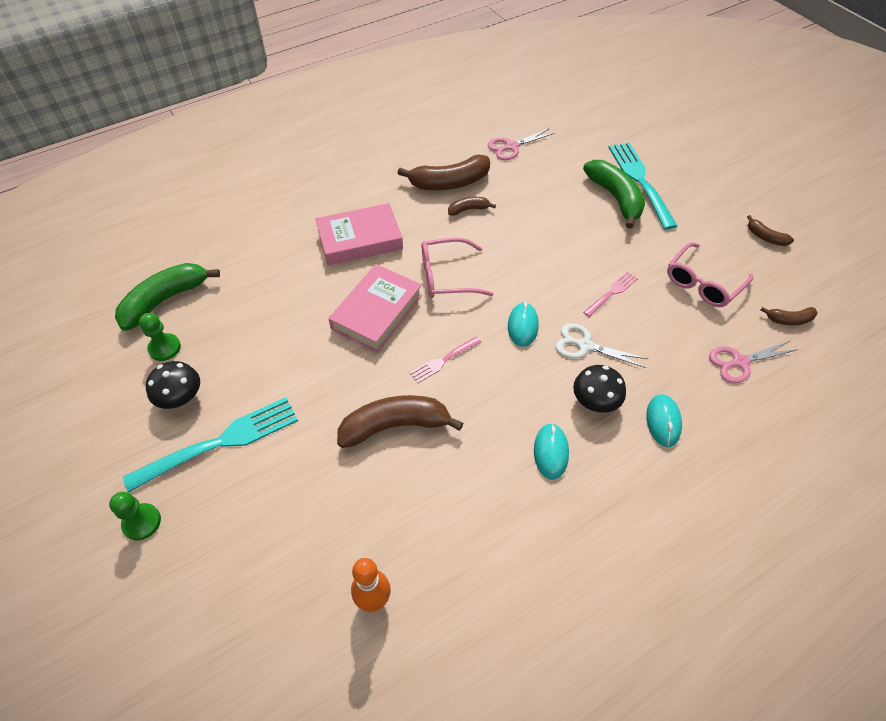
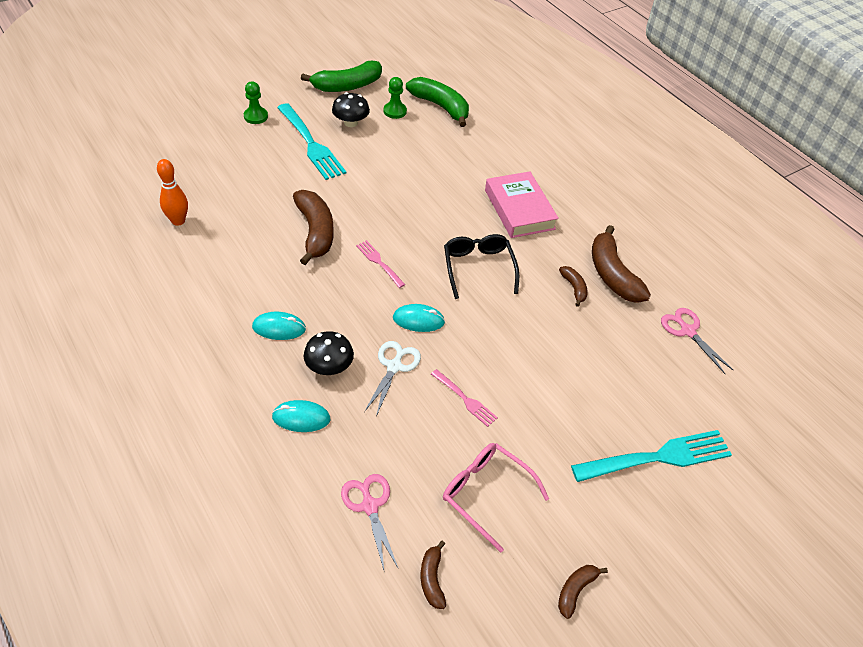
camera: 85 degrees right, 5 degrees down
(377, 312) = (432, 221): pink book -> none
(447, 276) = (478, 268): pink glasses -> black glasses
(615, 198) = (619, 425): green banana -> green banana (347, 86)

